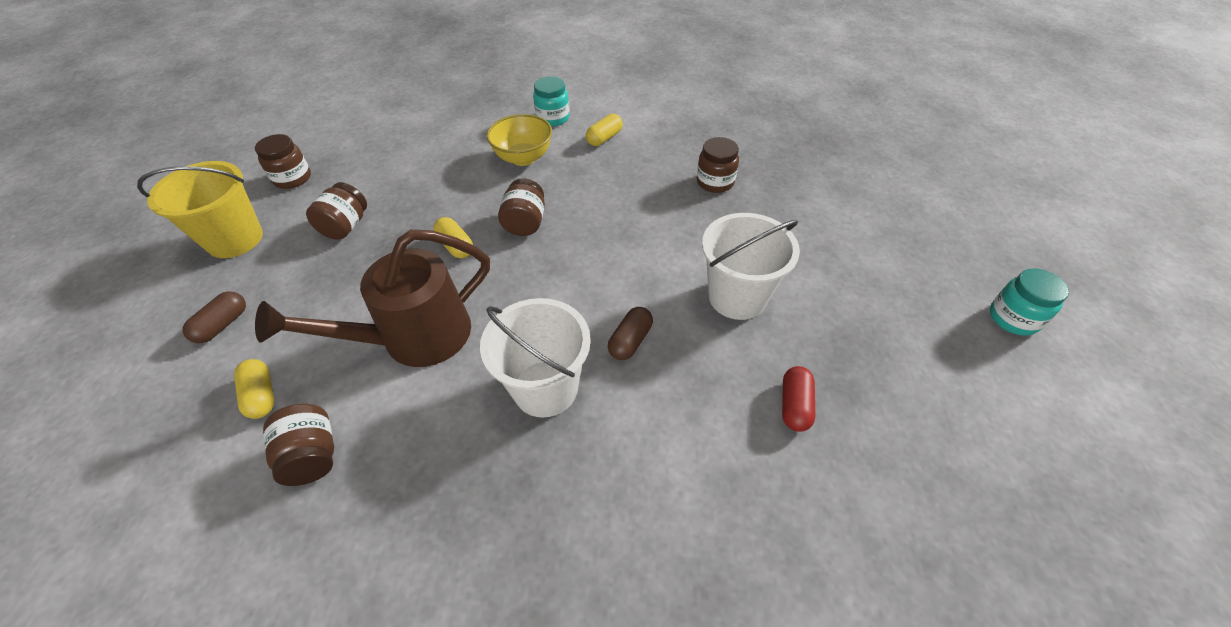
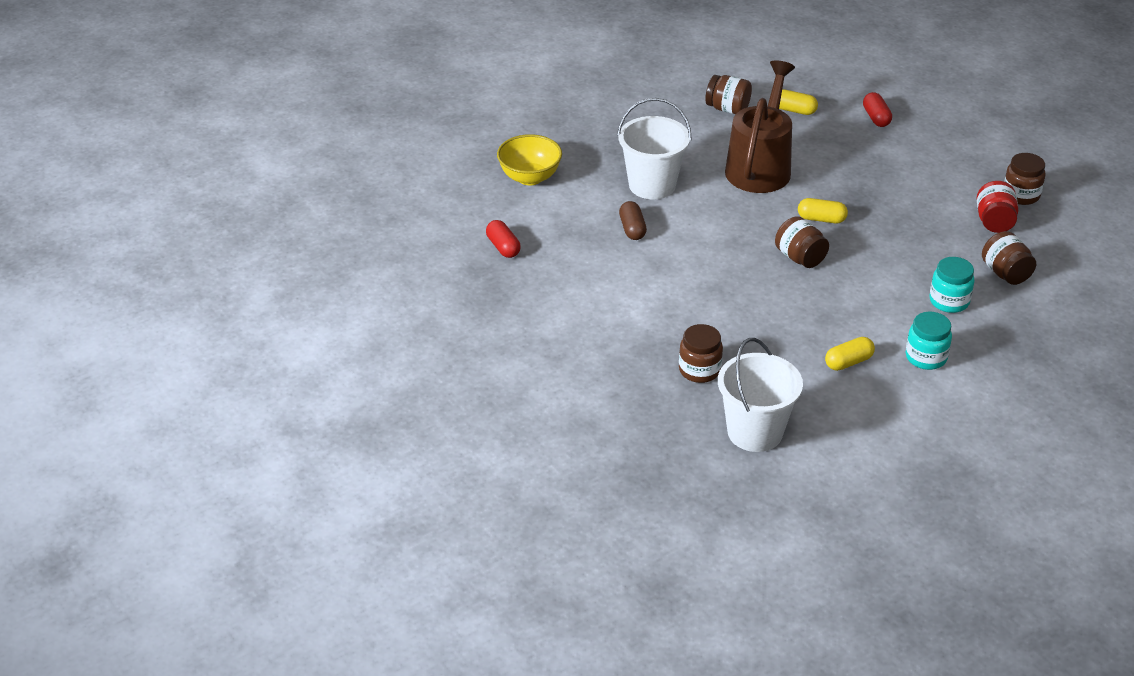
camera: 140 degrees right, 10 degrees down
(222, 325) = (876, 118): brown capsule -> red capsule
(235, 239) = (967, 148): yellow bucket -> none
(346, 226) = (916, 190): brown jar -> brown jar (1005, 273)
(350, 171) = (994, 222): none -> red jar
(523, 158) = (885, 305): yellow bowl -> yellow bowl (529, 177)
(604, 138) = (848, 362): yellow capsule -> yellow capsule turned 60 degrees clockwise
(737, 297) = (591, 288): white bucket -> white bucket (755, 432)
(1013, 318) = (388, 372): turquoise jar -> turquoise jar (949, 301)

